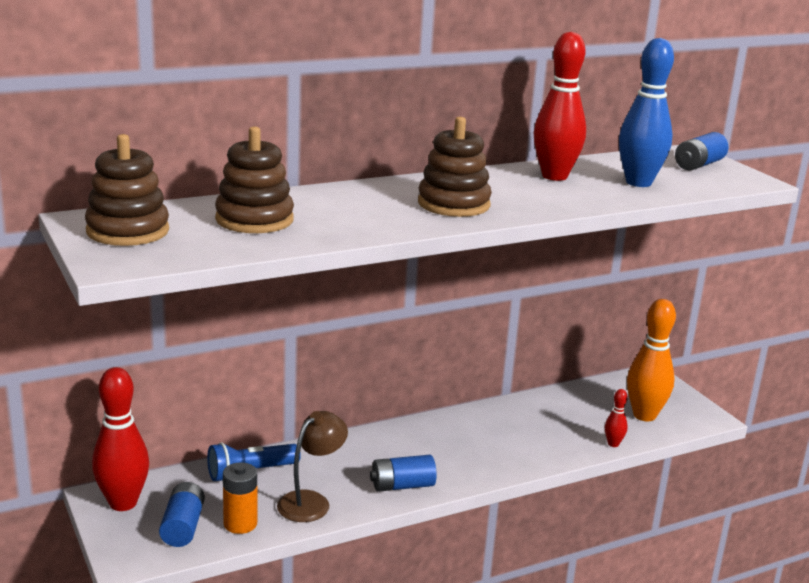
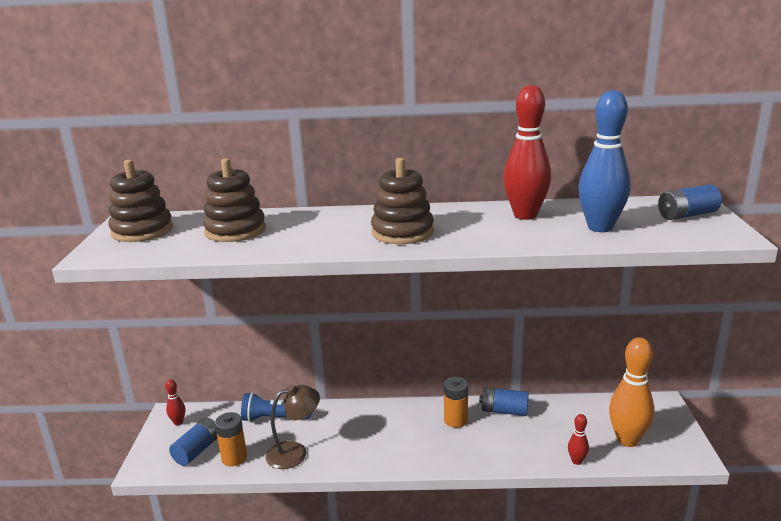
camera: 30 degrees right, 0 degrees up
(123, 503) = (178, 422): red bowling pin -> red bowling pin, size x0.47
(402, 486) = (370, 456): blue battery -> blue battery (504, 411)
(465, 431) = (455, 420): none -> orange battery

